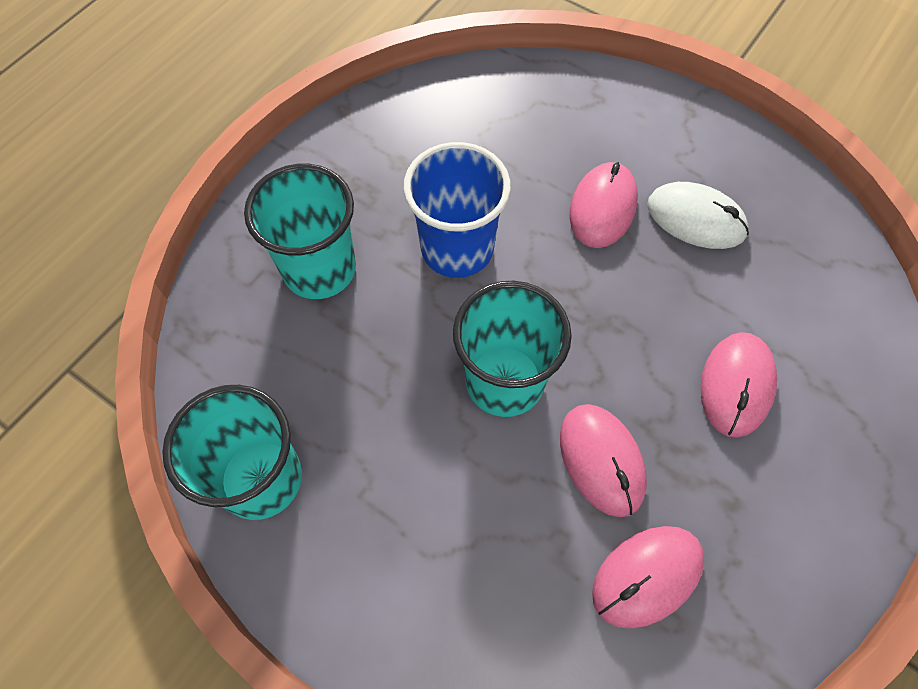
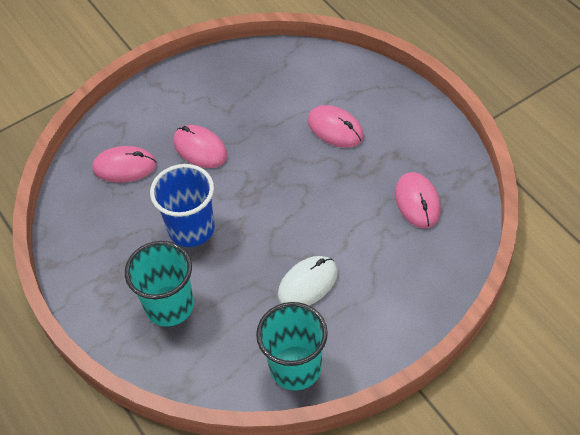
camera: 65 degrees left, 10 degrees down
(504, 381) = (288, 230): turquoise cup -> none
(602, 460) = (351, 200): pink mouse -> pink mouse (125, 166)
(696, 218) = (229, 108): white mouse -> white mouse (307, 284)

